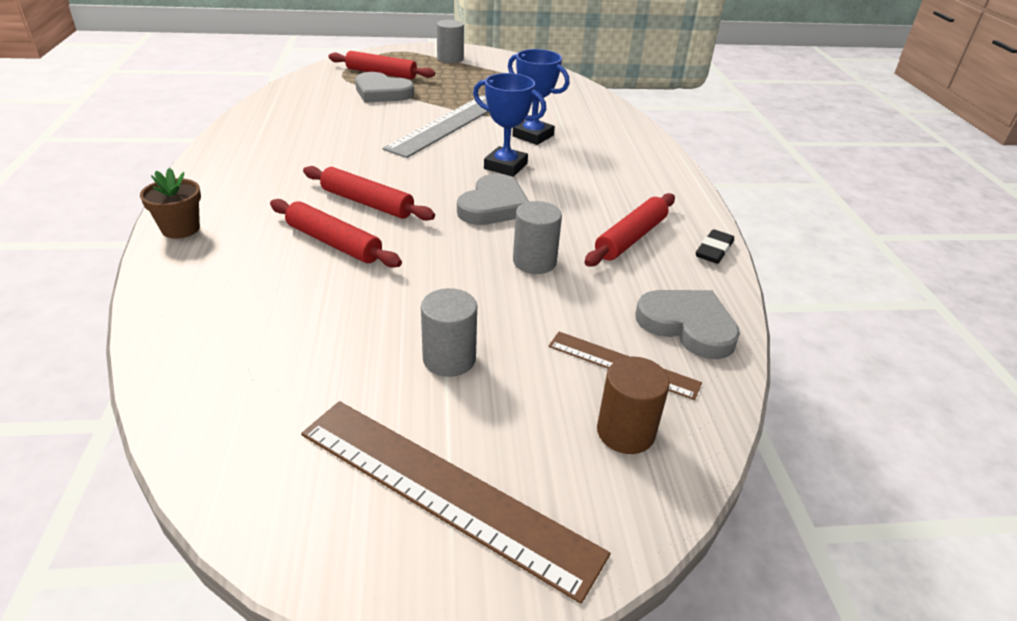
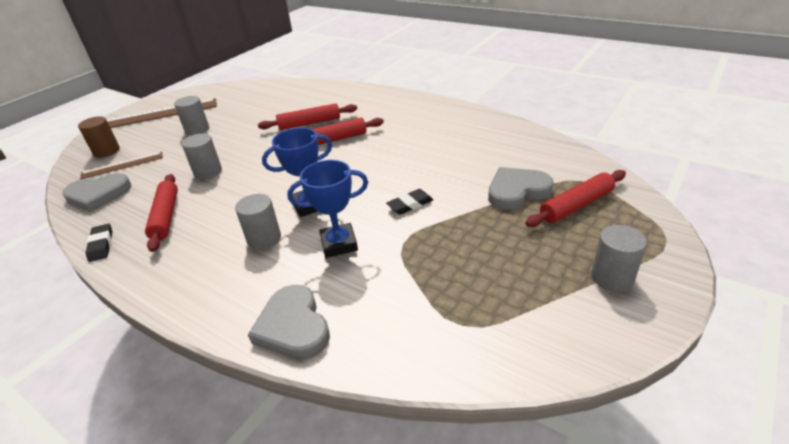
camera: 135 degrees right, 0 degrees up
(180, 229) = (373, 93): brown flower pot -> none
(448, 124) = (410, 204): grey ruler -> black eraser
(493, 206) = (272, 179): grey heart -> grey heart (293, 326)
(574, 167) = (264, 239): none -> grey cylinder

